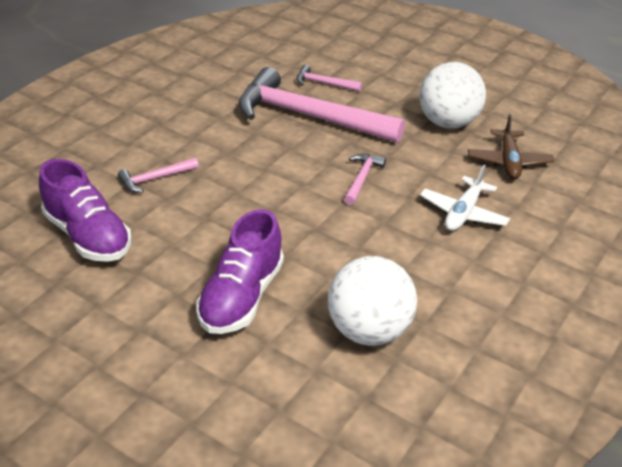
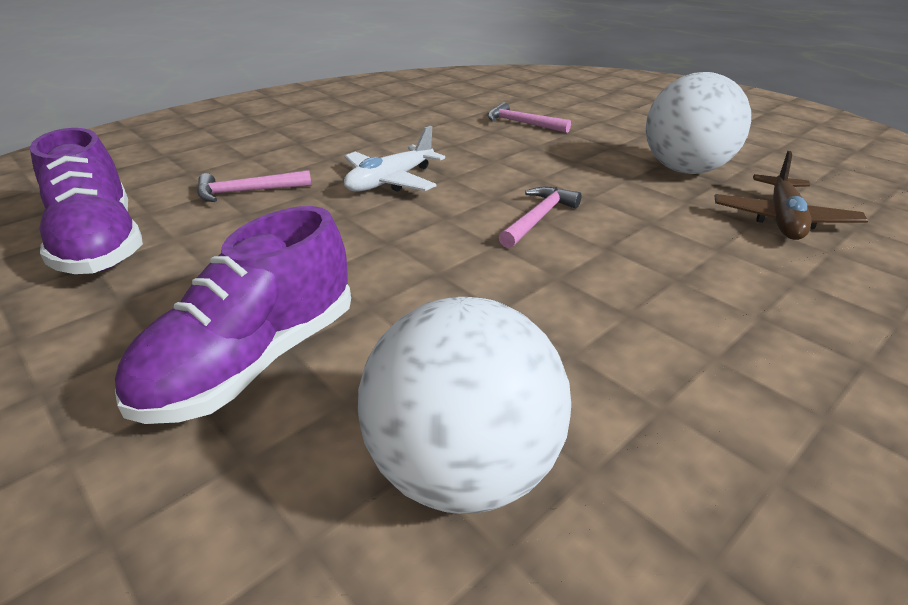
camera: 15 degrees right, 5 degrees down
(309, 116) = (489, 150): pink hammer -> none
(463, 213) = (700, 279): white plane -> white plane (390, 181)

